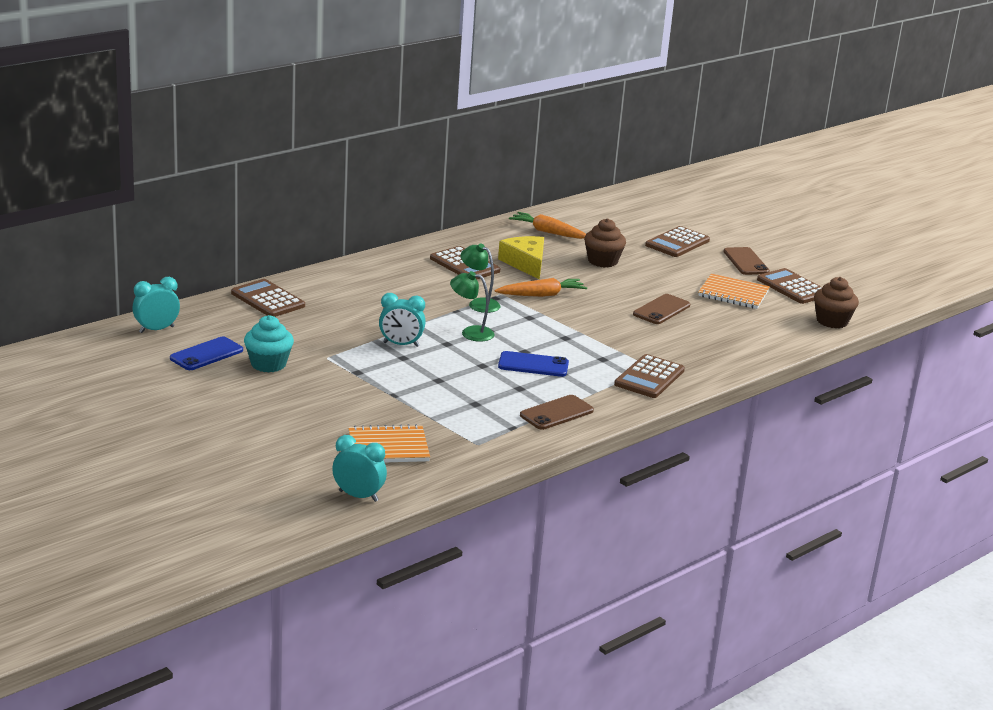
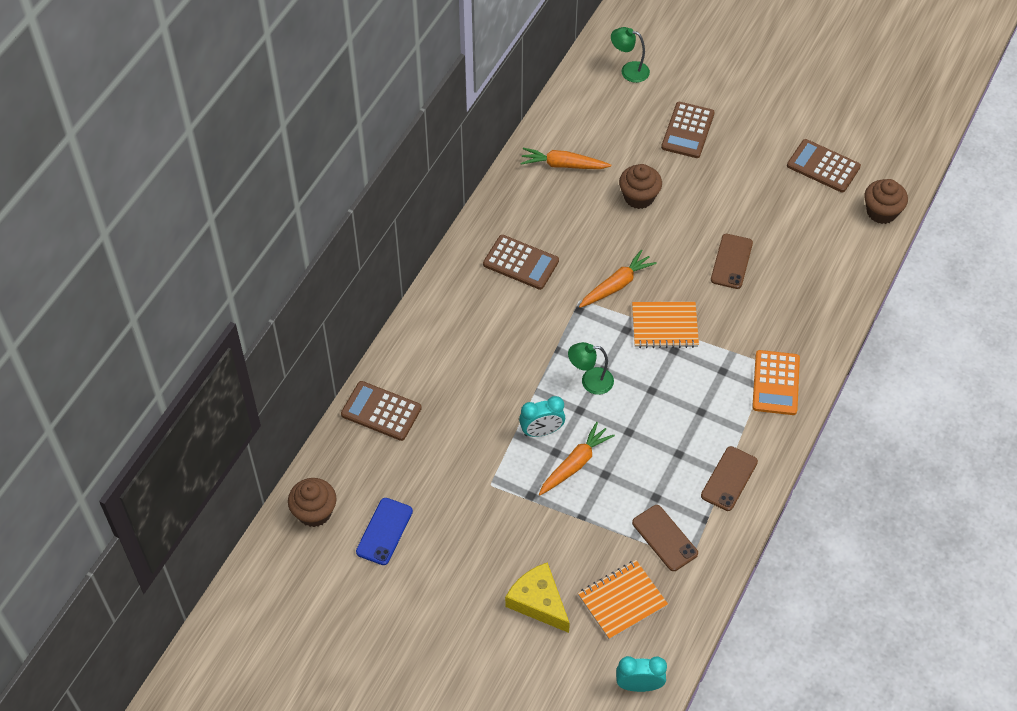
camera: 20 degrees left, 30 degrees up
(156, 329) = (314, 512): turquoise clock -> brown cupcake
(268, 364) = (447, 521): turquoise cupcake -> none
(415, 368) = (575, 464): none -> orange carrot
(479, 303) = (570, 327): green lamp -> green lamp (629, 70)
(526, 263) = (573, 234): yellow cheese -> yellow cheese (538, 602)
(533, 365) = (670, 410): blue phone -> none
(649, 377) = (775, 383): brown calculator -> orange calculator
(733, 294) = (778, 202): orange notebook -> orange notebook (664, 326)
(746, 262) = (763, 138): brown phone -> brown phone (664, 538)

